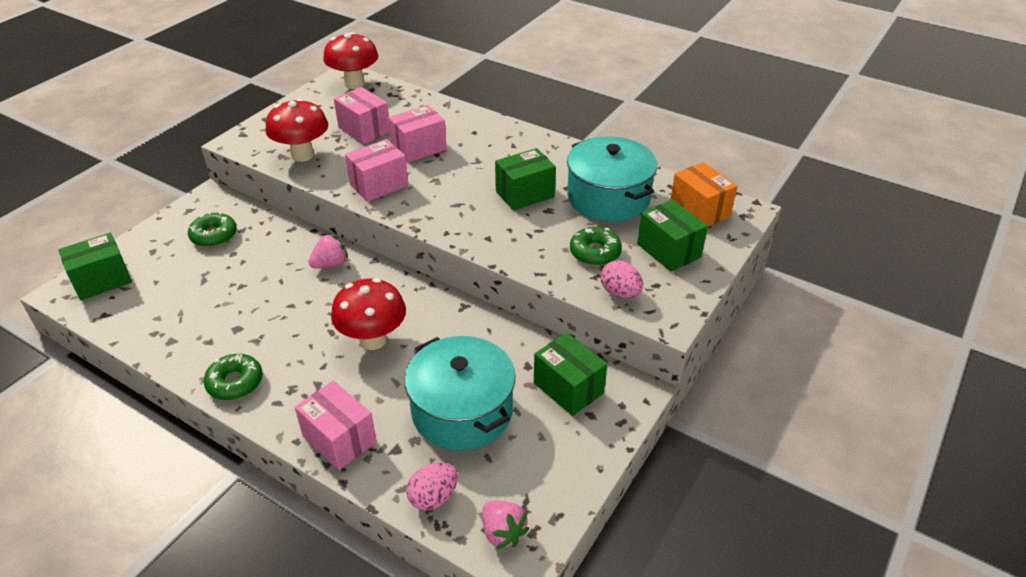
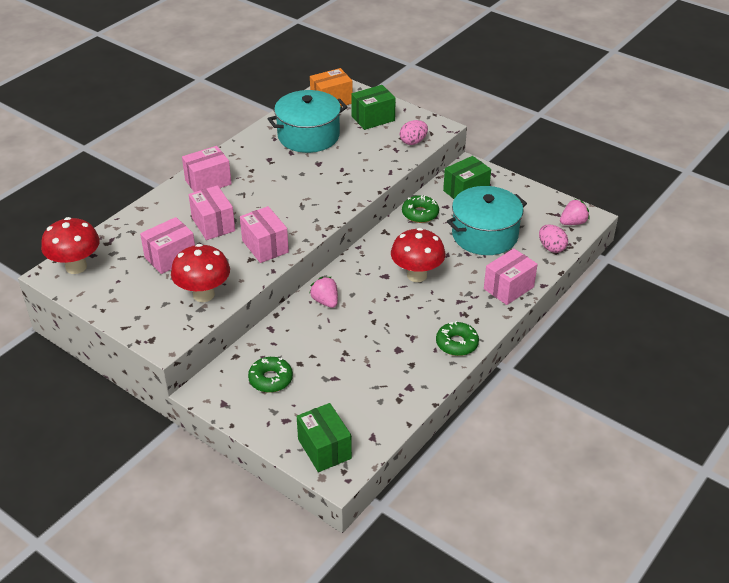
camera: 85 degrees left, 0 degrees up
(496, 137) = (208, 182): none -> pink box
(525, 194) = (295, 172): green box -> none
(595, 252) = (371, 147): green donut -> green donut (420, 214)

